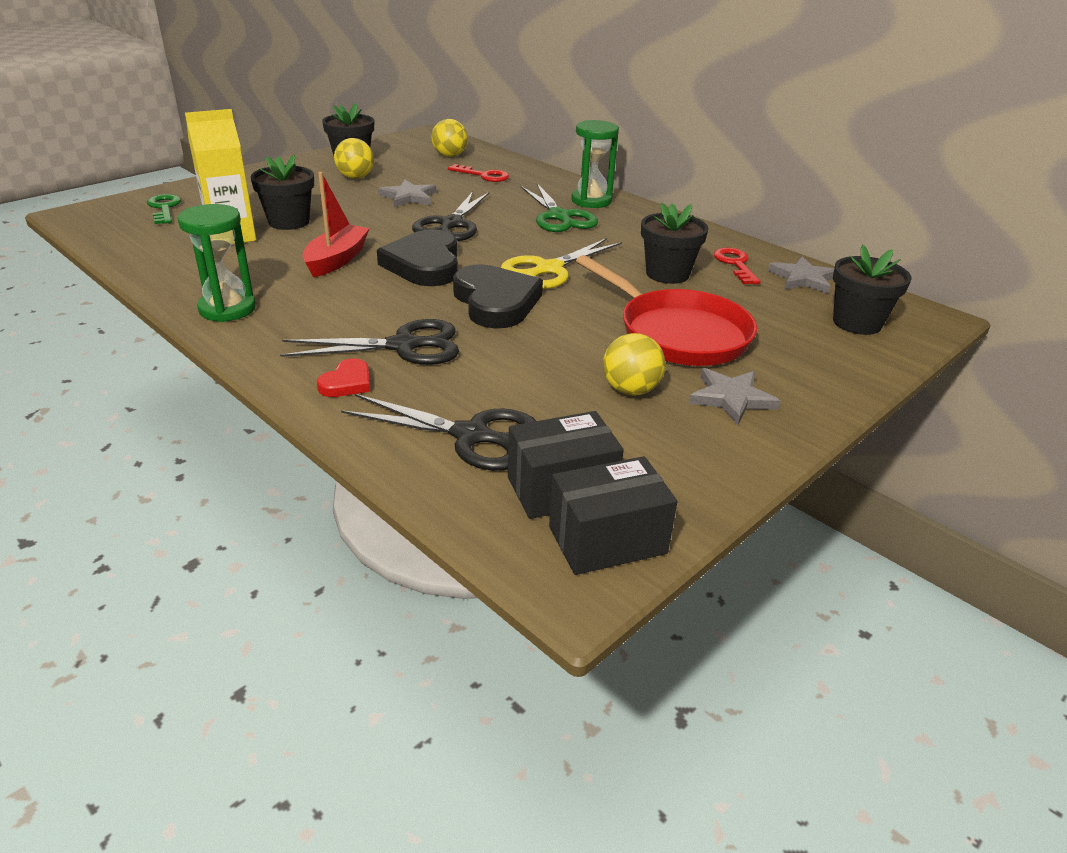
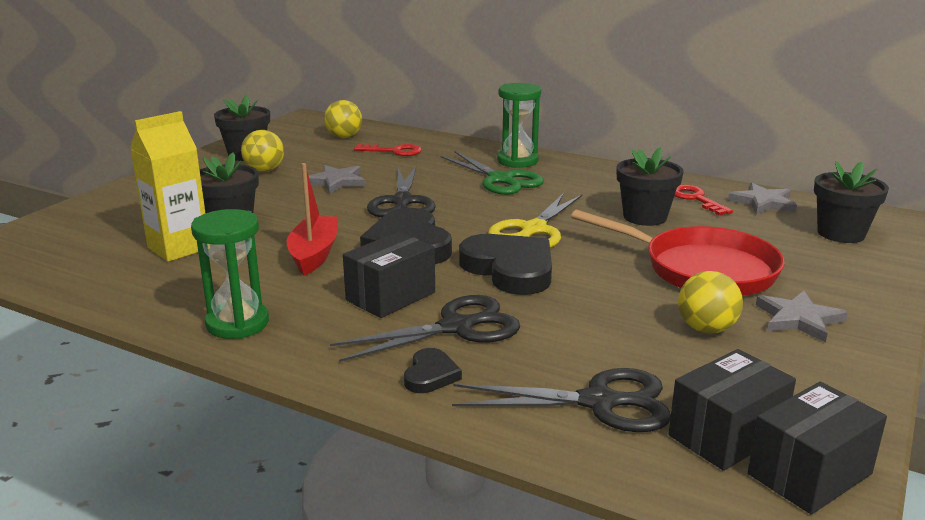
camera: 15 degrees left, 10 degrees down
(164, 208) = (76, 230): green key -> none
(347, 383) = (430, 375): red heart -> black heart
(370, 308) = (390, 296): none -> black box

